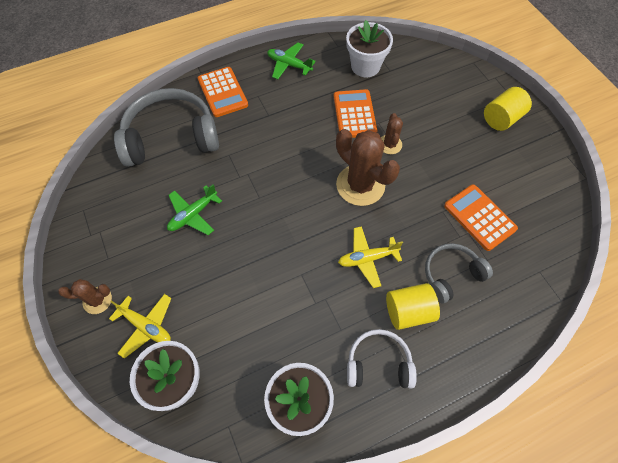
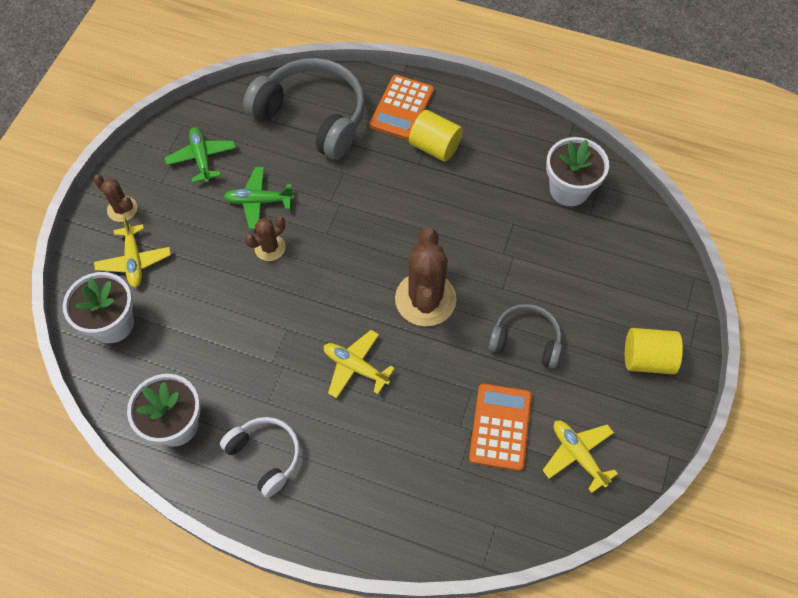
camera: 45 degrees right, 0 degrees up
(289, 65) = (494, 128): green plane -> green plane (202, 158)
(354, 114) = (499, 229): orange calculator -> none
(390, 144) = (498, 286): brown cactus -> brown cactus (270, 248)
(408, 311) = (337, 441): yellow cylinder -> yellow cylinder (435, 147)
(451, 275) = (410, 449): grey headphones -> grey headphones (525, 340)
(530, 195) = (578, 455): none -> yellow plane

